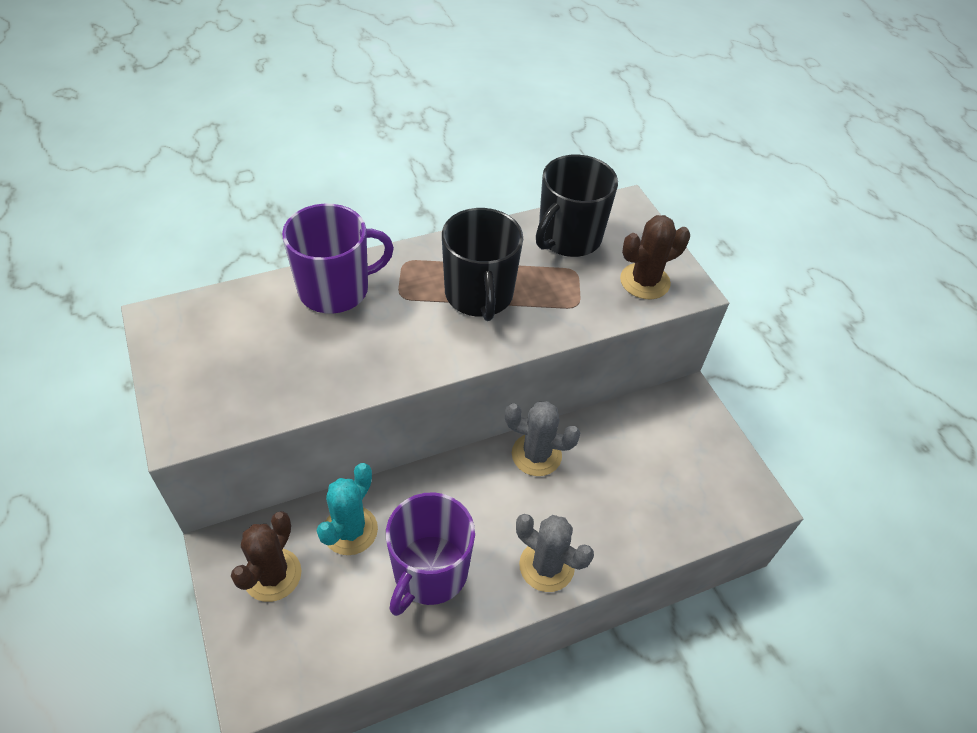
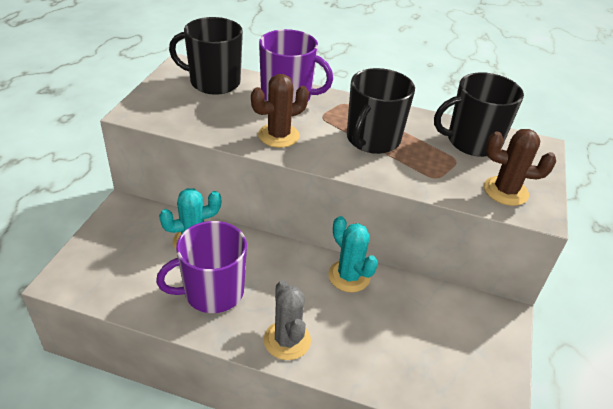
camera: 40 degrees right, 10 degrees down
(228, 322) = (213, 82): none -> black mug
(272, 575) = (131, 235): brown cactus -> brown cactus (278, 135)
(536, 455) = (349, 276): grey cactus -> turquoise cactus

